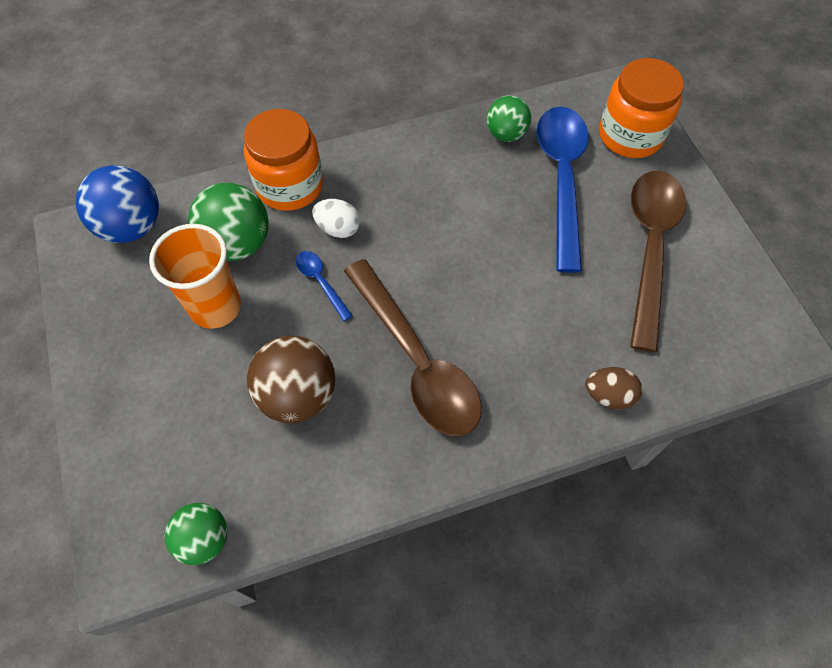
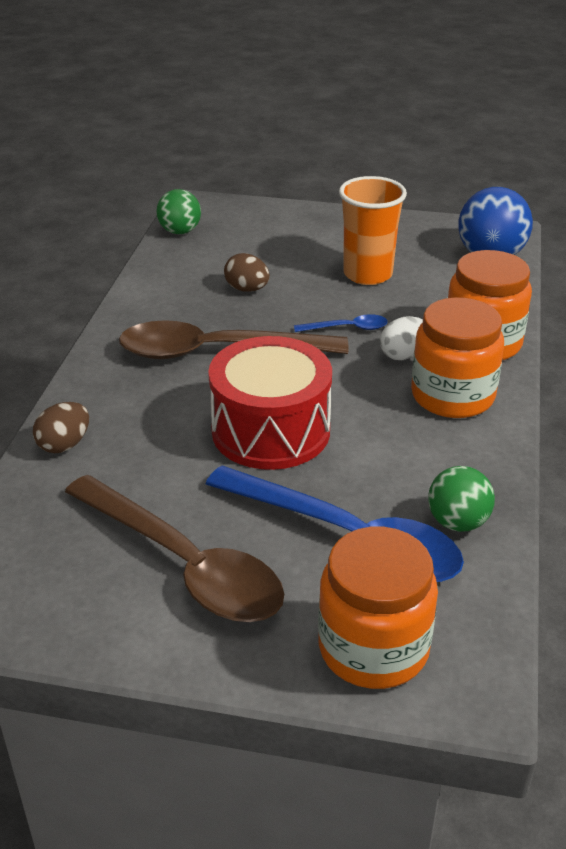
camera: 120 degrees right, 25 degrees down
(237, 244) = (429, 299): green ball -> none
(298, 395) = (247, 289): brown ball -> brown egg
(374, 180) = (452, 396): none -> orange jar
(492, 268) = (271, 430): none -> red drum

